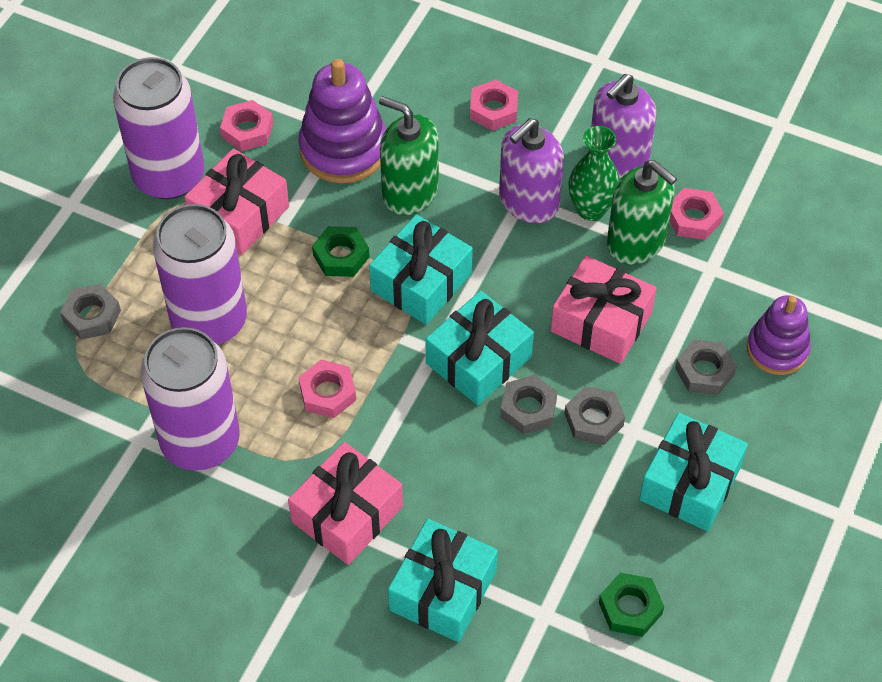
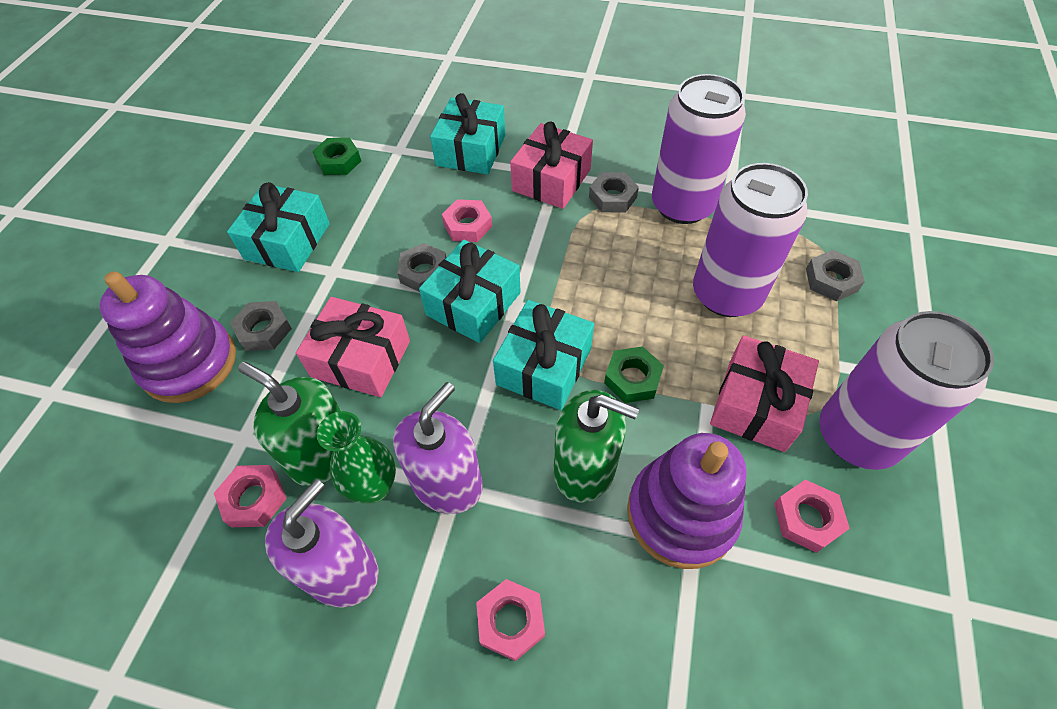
camera: 170 degrees right, 0 degrees up
(327, 393) = (597, 255): pink nut -> pink nut (468, 225)
(594, 420) = (366, 273): grey nut -> grey nut (612, 197)
(777, 349) = (189, 363): purple stacking toy -> purple stacking toy, size x1.54

